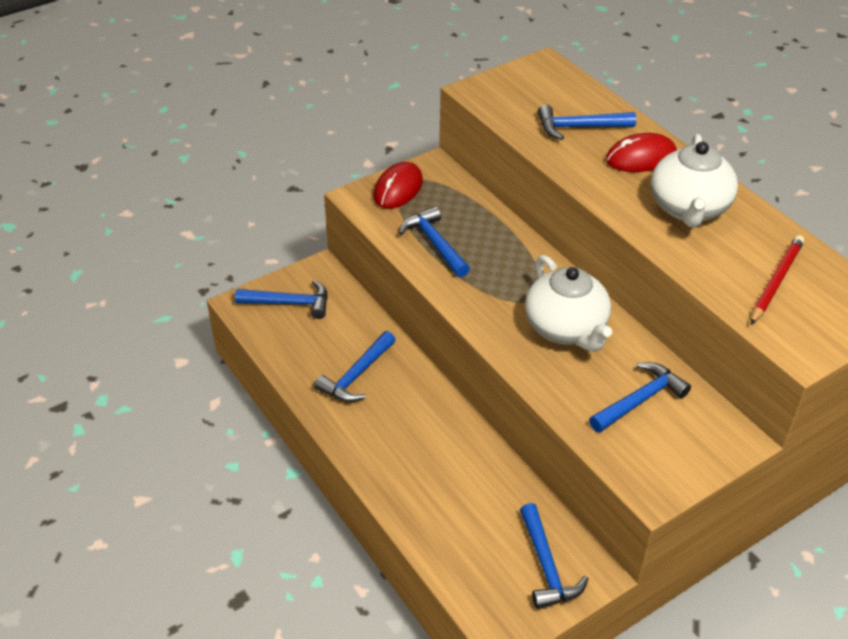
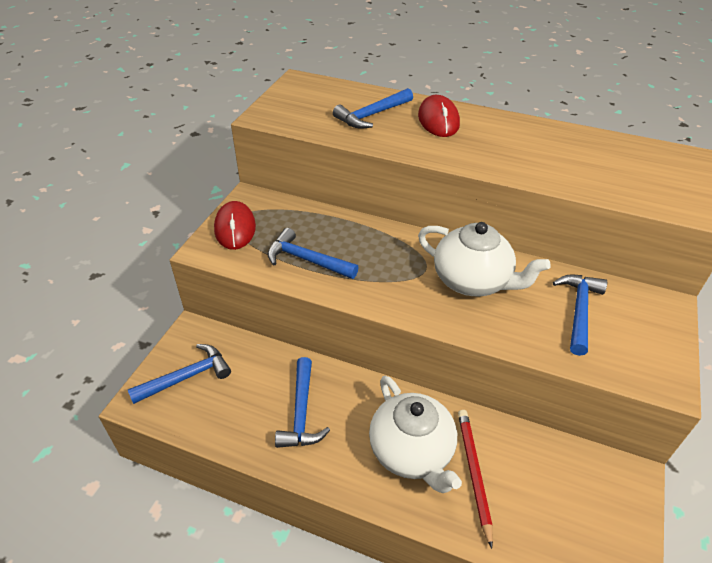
camera: 35 degrees left, 0 degrees up
(546, 566) = (597, 495): blue hammer -> none
(641, 157) = (438, 120): red mouse -> red mouse turned 45 degrees counterclockwise
(688, 209) = (510, 142): white teapot -> white teapot (412, 452)
(776, 281) = (623, 169): red pencil -> red pencil (474, 473)

